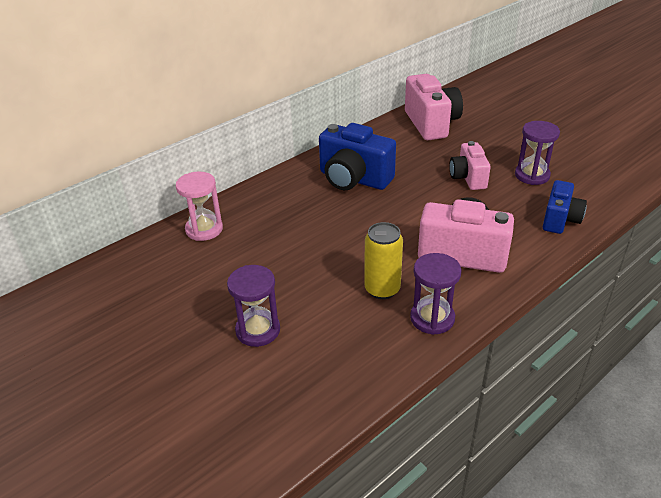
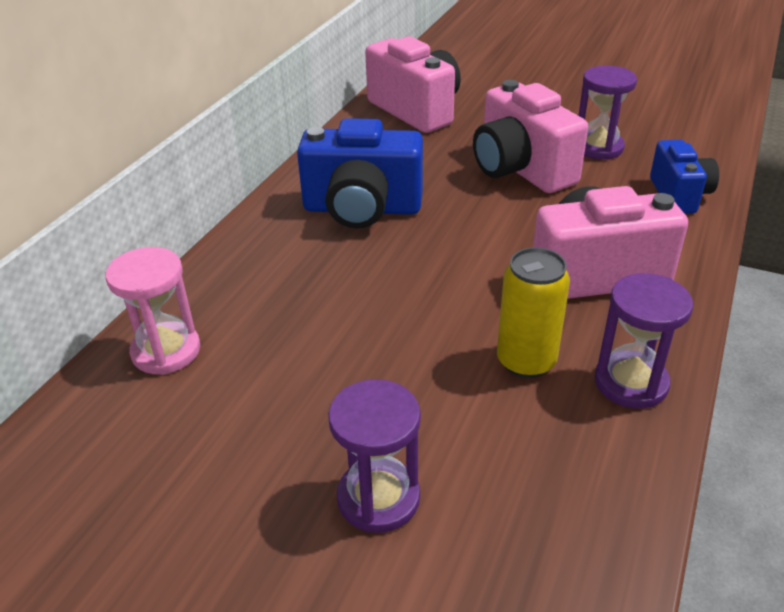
camera: 25 degrees left, 0 degrees up
(468, 178) = (521, 170): pink camera -> pink camera, size x1.61

